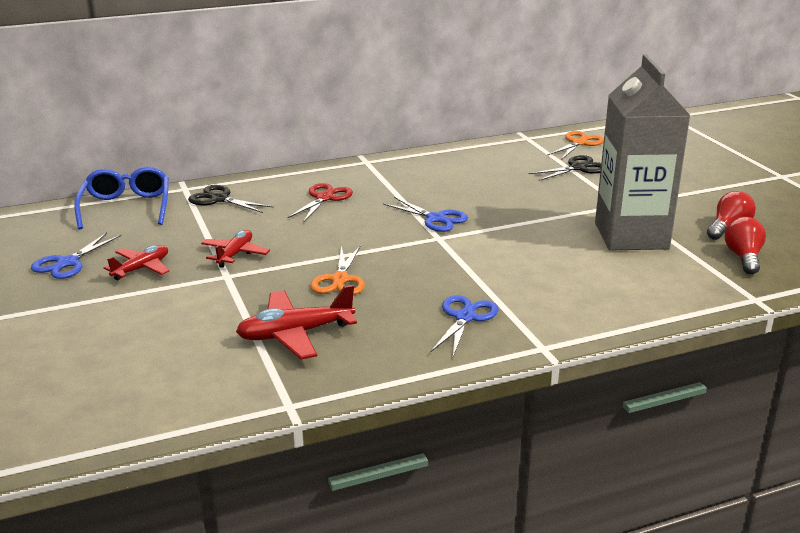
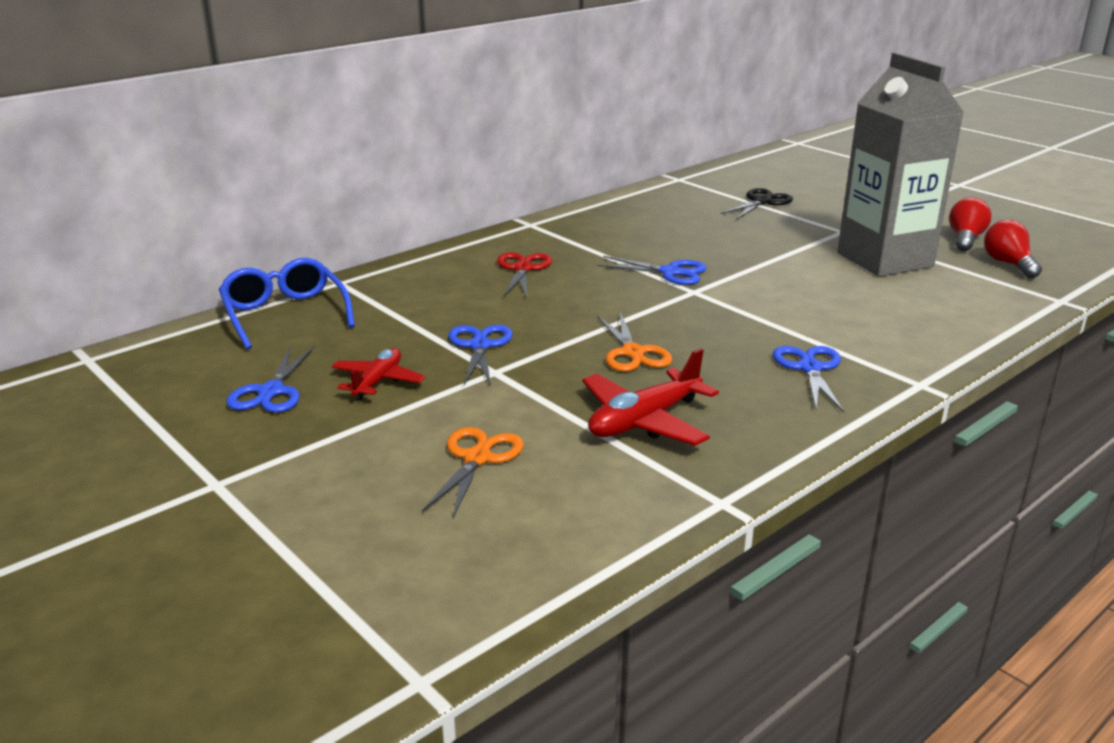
camera: 20 degrees left, 0 degrees up
(219, 199) = (396, 288): black scissors -> none
(235, 254) = (480, 346): red plane -> blue scissors
(579, 143) = (737, 177): orange scissors -> orange scissors (477, 458)

